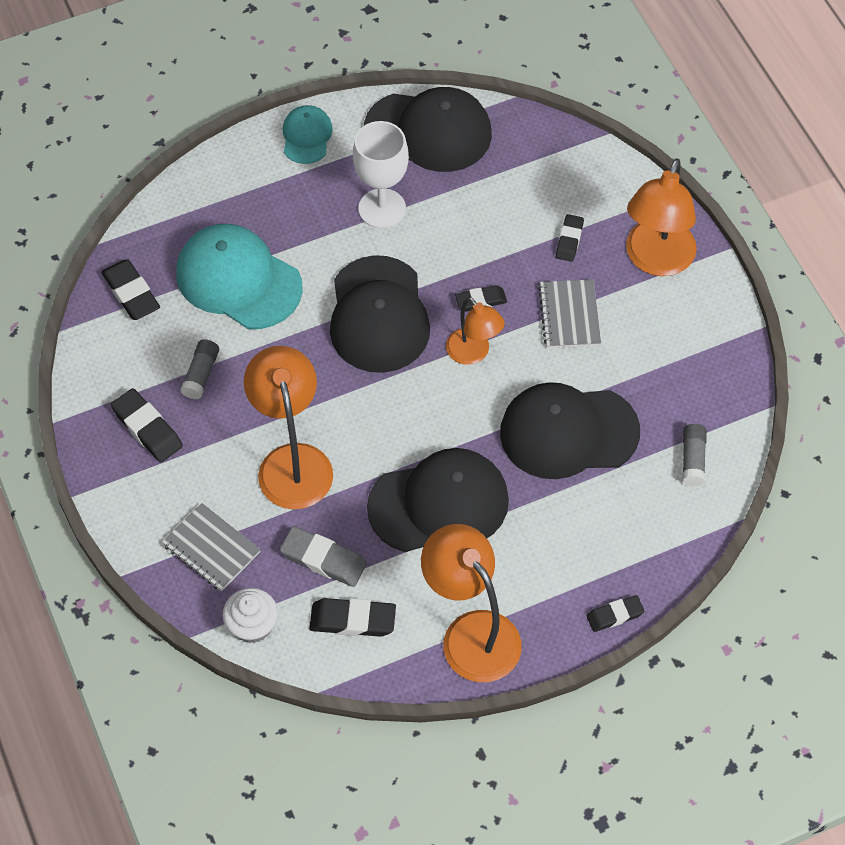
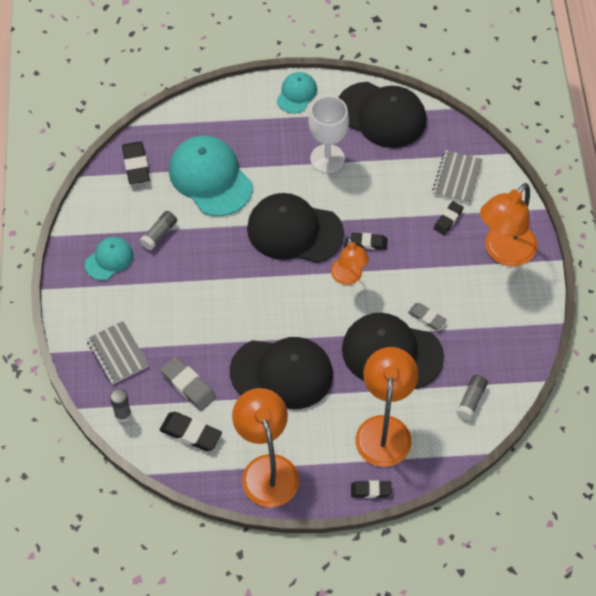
camera: 20 degrees right, 0 degrees up
(147, 428) = (109, 259): black eraser -> turquoise cap
(252, 625) = (123, 414): white cupcake -> grey glue stick
(292, 461) = (195, 312): orange lamp -> orange lamp (384, 429)
(378, 315) = (294, 231): black cap -> black cap turned 90 degrees clockwise
(569, 315) = (426, 272): grey notebook -> grey notebook (457, 178)
(594, 373) = (426, 318): none -> grey eraser

